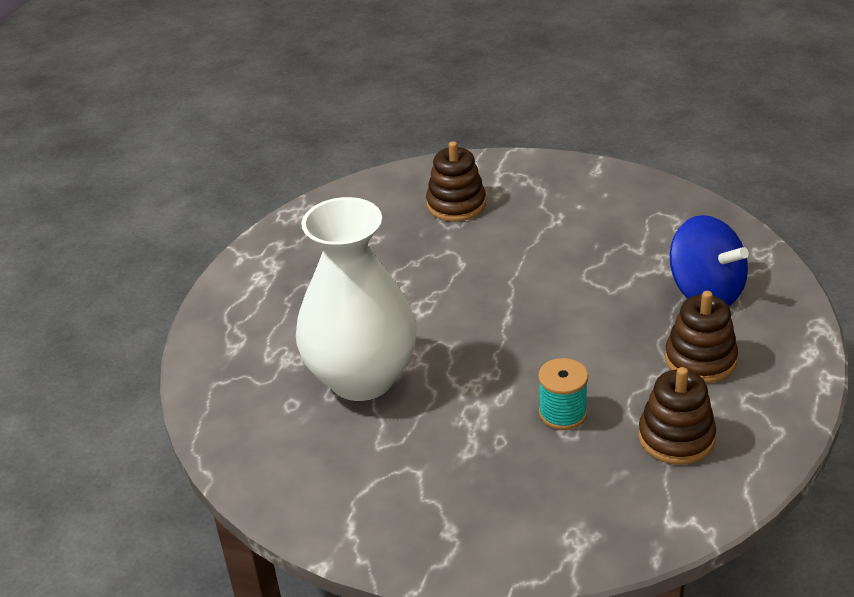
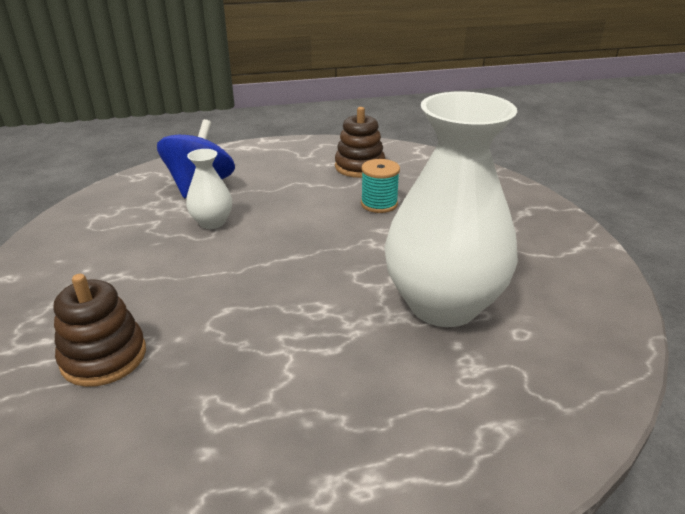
camera: 125 degrees left, 5 degrees down
(610, 283) = (212, 222): none -> white vase
(700, 360) = (279, 174): brown stacking toy -> none

